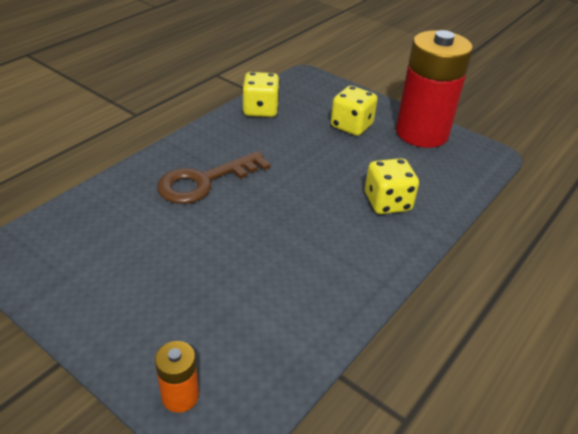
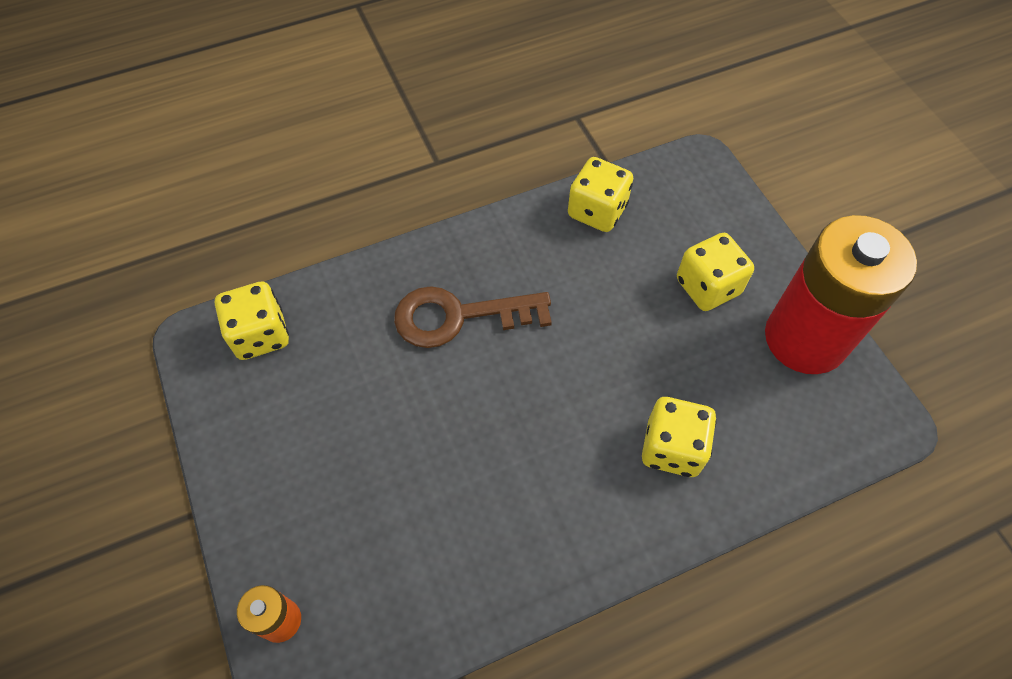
camera: 30 degrees right, 20 degrees up
(56, 234) = (260, 335): none -> yellow dice

